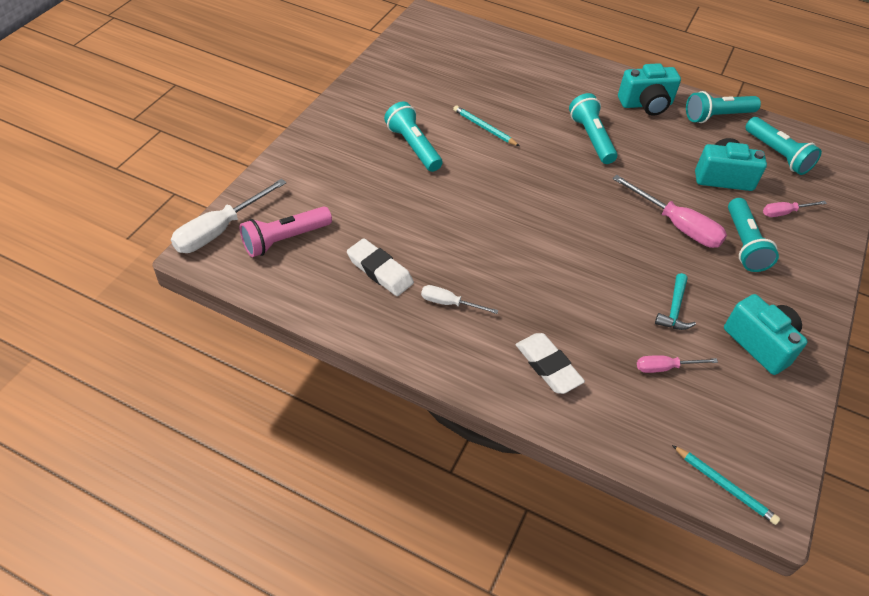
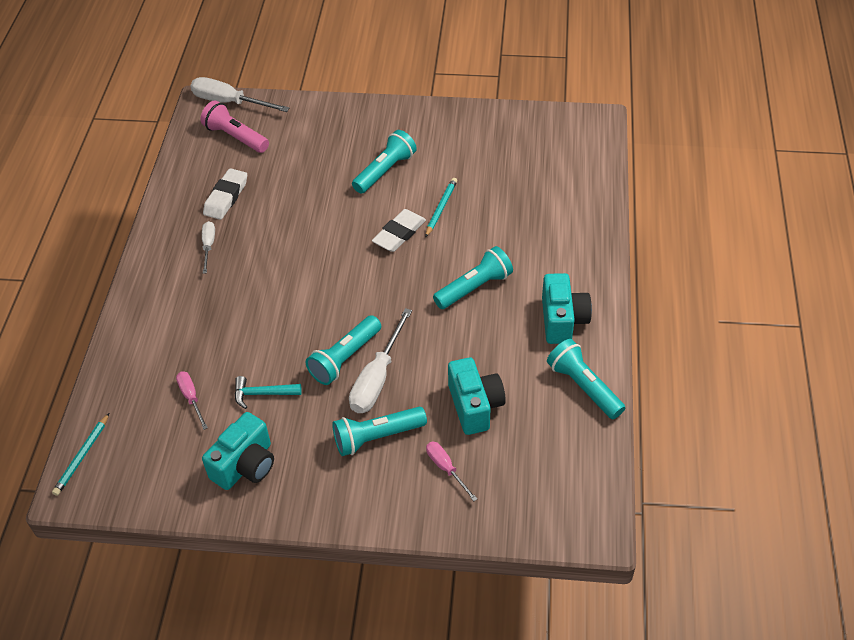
camera: 75 degrees right, 0 degrees up
(548, 366) = (166, 321): white eraser -> white eraser (399, 234)
(646, 104) = (562, 320): turquoise camera -> turquoise camera turned 150 degrees counterclockwise
(677, 225) = (377, 378): pink screwdriver -> white screwdriver
(777, 154) = (546, 452): turquoise flashlight -> turquoise flashlight (345, 358)

